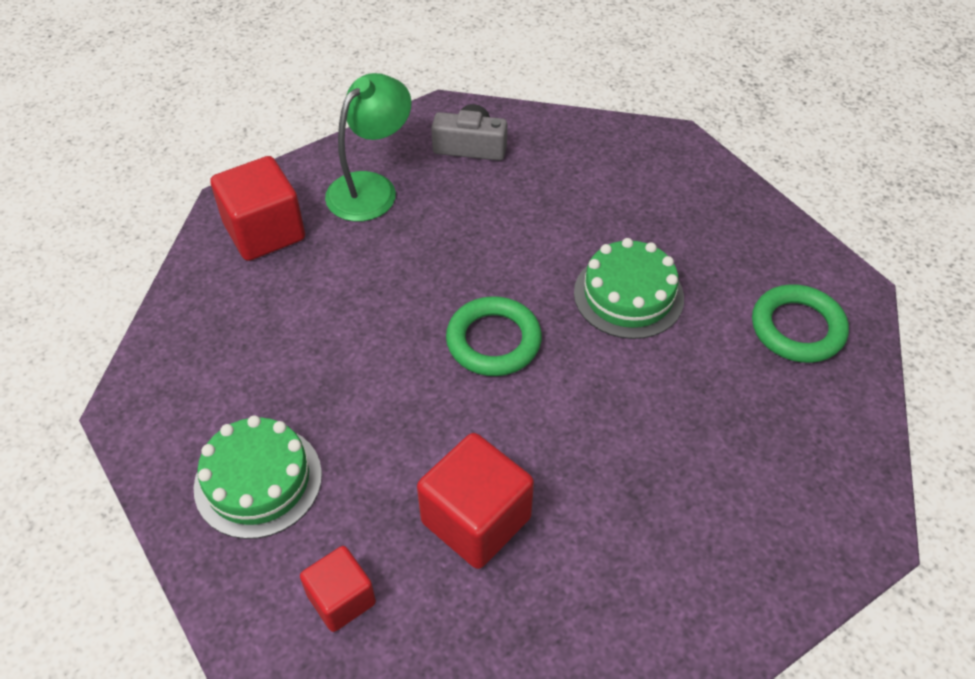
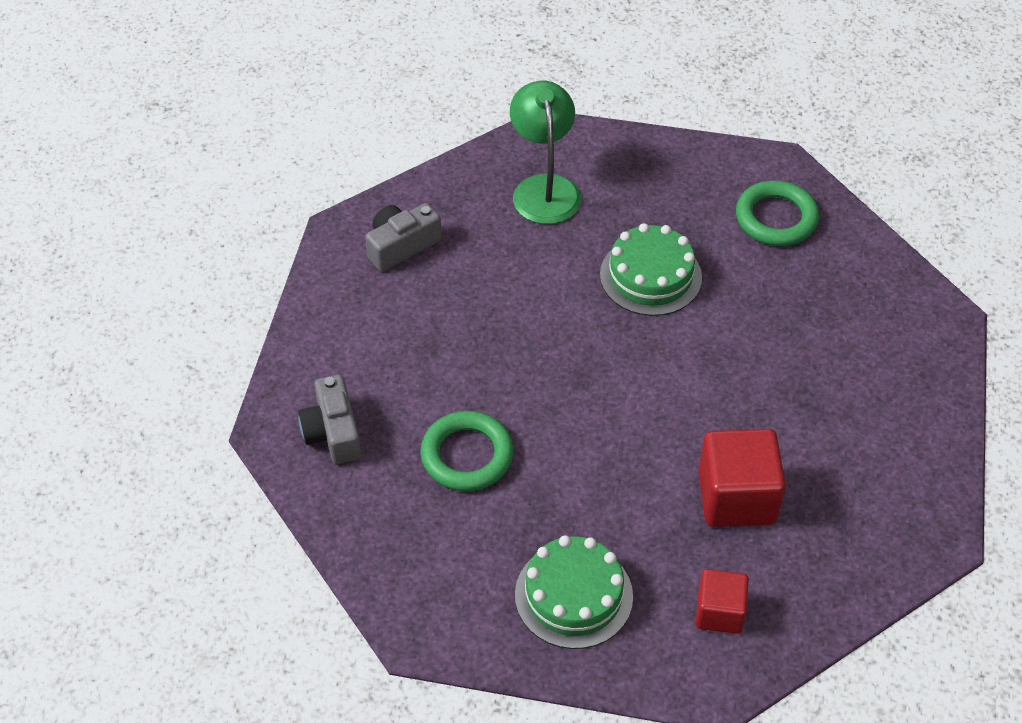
camera: 45 degrees left, 0 degrees up
(264, 232) = (333, 432): red cube -> grey camera
(371, 188) = (369, 335): green lamp -> green lamp (544, 188)
(493, 341) = (604, 377): green ring -> green ring (467, 455)

